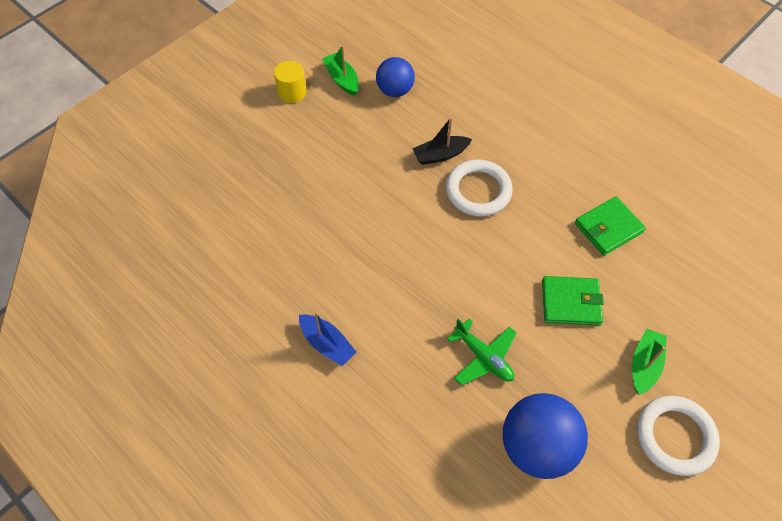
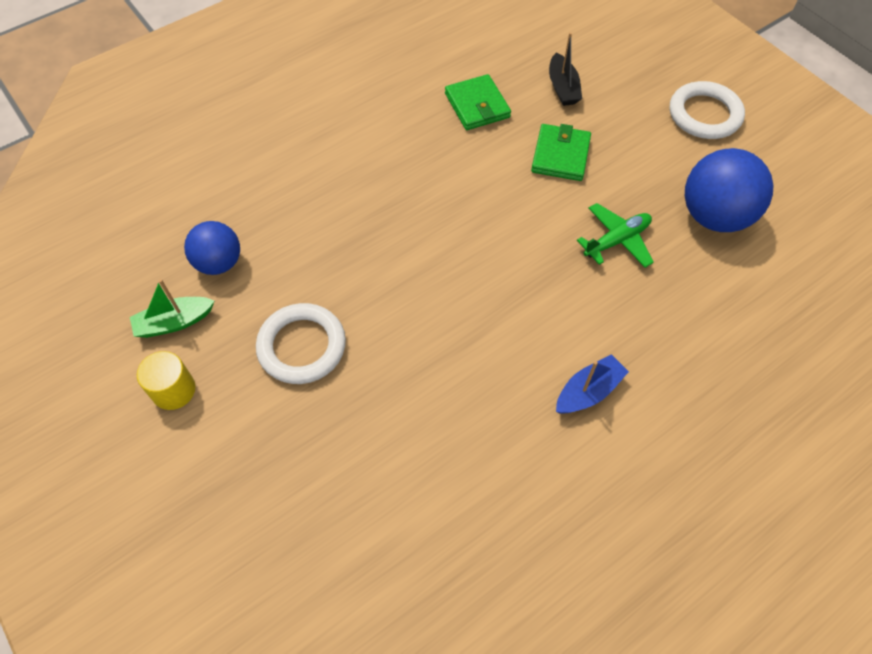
camera: 80 degrees left, 0 degrees up
(440, 155) = (341, 231): black boat -> black boat (562, 88)
(478, 191) = (403, 205): white ring -> white ring (302, 346)
(644, 365) = (633, 117): green boat -> none

